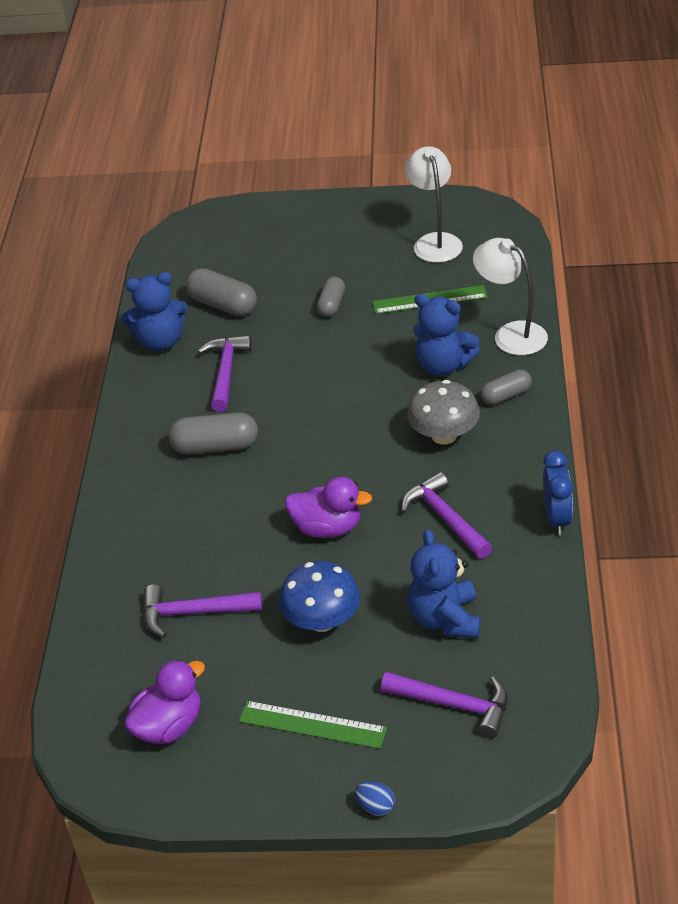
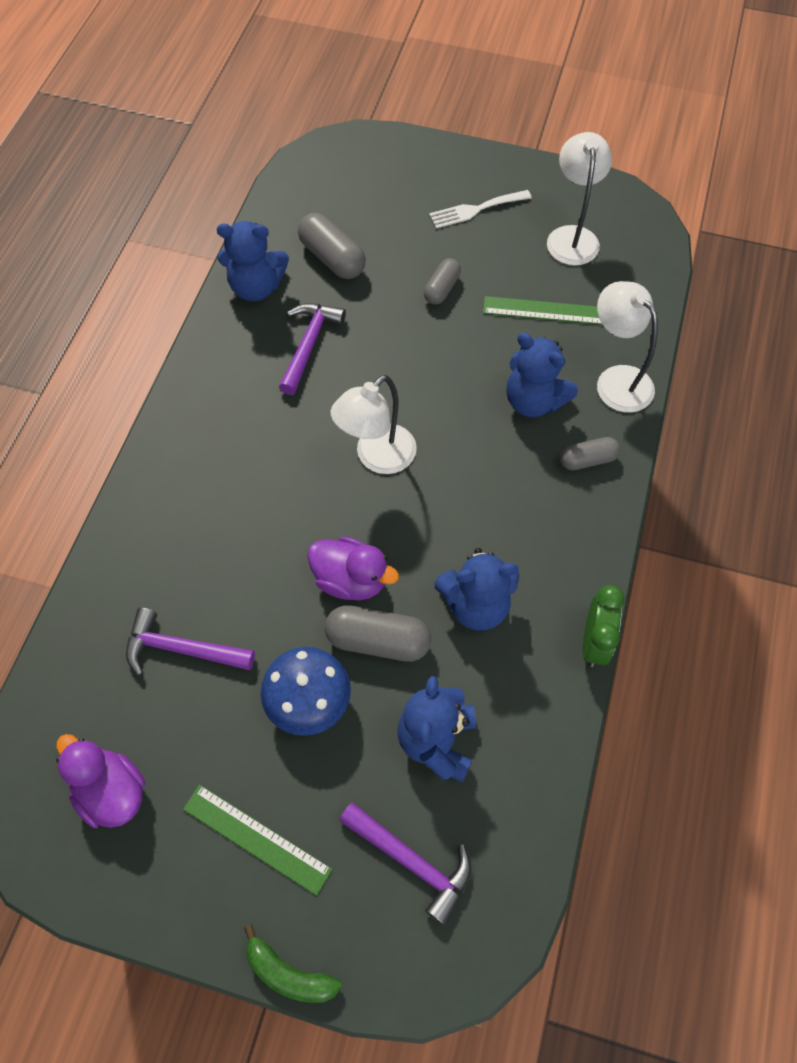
camera: 10 degrees right, 20 degrees up
(169, 726) = (111, 791): purple duck -> purple duck turned 105 degrees counterclockwise
(215, 447) = (269, 438): grey capsule -> grey capsule (378, 641)
(318, 437) = (377, 457): none -> white lamp
(341, 241) = (475, 210): none -> white fork
(376, 807) = (289, 973): blue egg -> green banana
(444, 435) = (507, 493): grey mushroom -> none
(445, 518) = (476, 605): purple hammer -> blue teddy bear
(557, 519) = (594, 642): blue clock -> green clock

